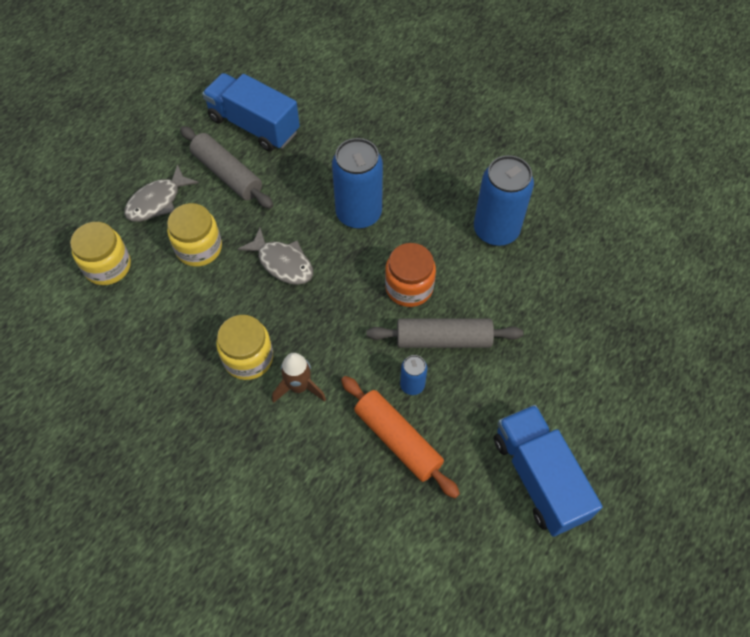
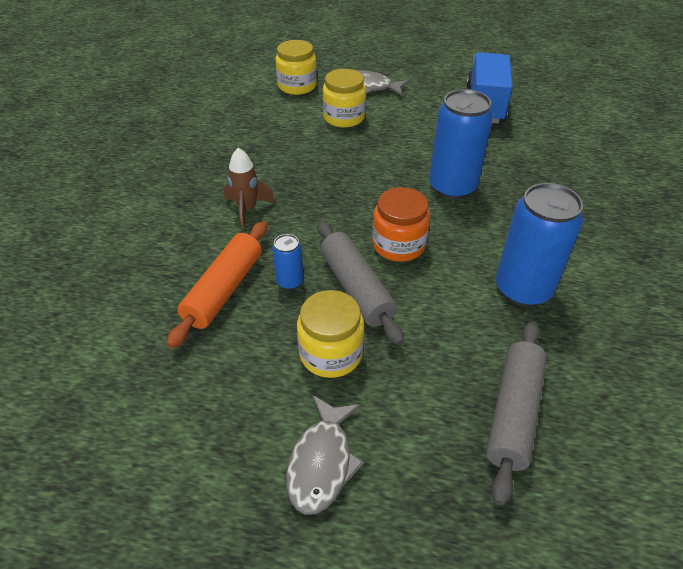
camera: 65 degrees right, 15 degrees down
(227, 174) = (424, 108): grey rolling pin -> grey rolling pin (513, 413)
(248, 358) = (259, 173): yellow jar -> yellow jar (331, 353)
(282, 263) = (363, 161): grey fish -> grey fish (322, 462)
(538, 477) = (229, 426): blue truck -> none

